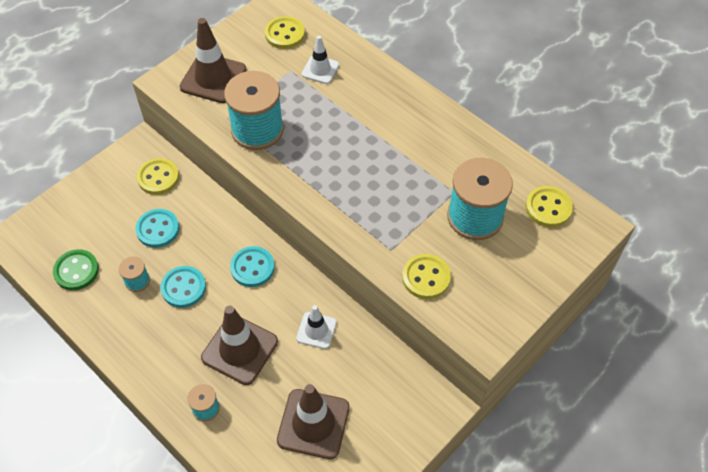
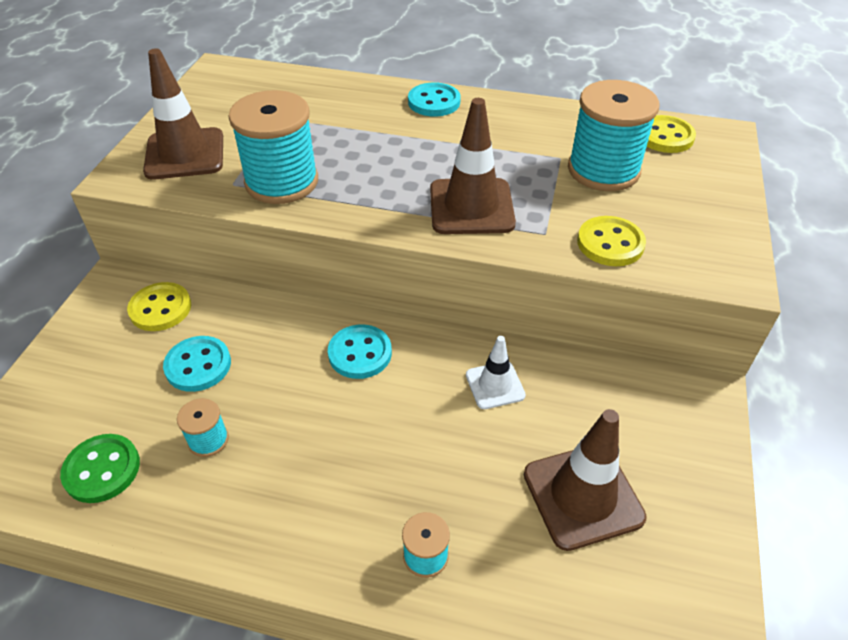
camera: 30 degrees left, 10 degrees down
(183, 288) = (283, 417): turquoise button -> turquoise button (434, 102)
(240, 349) = (415, 455): brown traffic cone -> brown traffic cone (471, 207)
(285, 34) = (246, 91): yellow button -> none
(320, 69) = (314, 107): white traffic cone -> none

